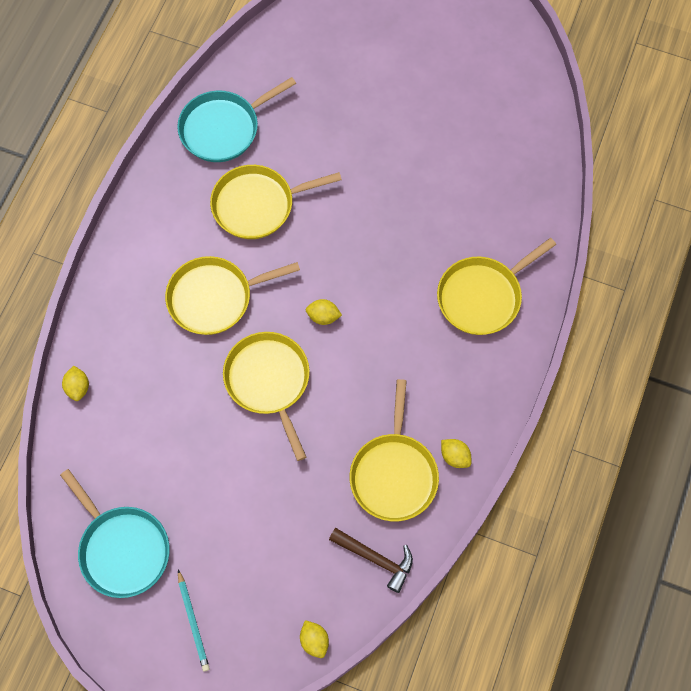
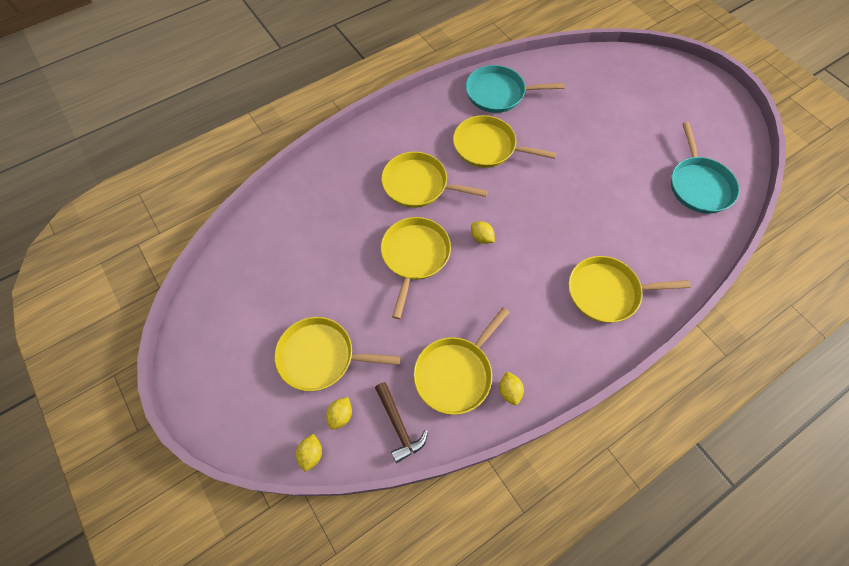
camera: 35 degrees right, 5 degrees down
(78, 387) = (294, 187): yellow lemon -> yellow lemon (341, 415)
(122, 549) = (240, 300): turquoise pan -> turquoise pan (699, 185)
(193, 622) = (243, 380): turquoise pencil -> none
(252, 547) = (320, 356): none -> yellow pan

